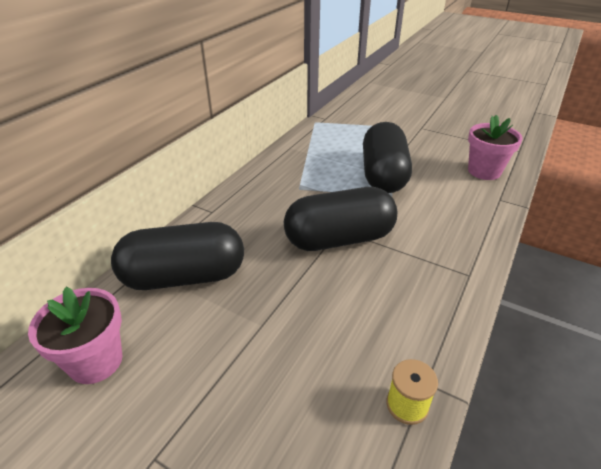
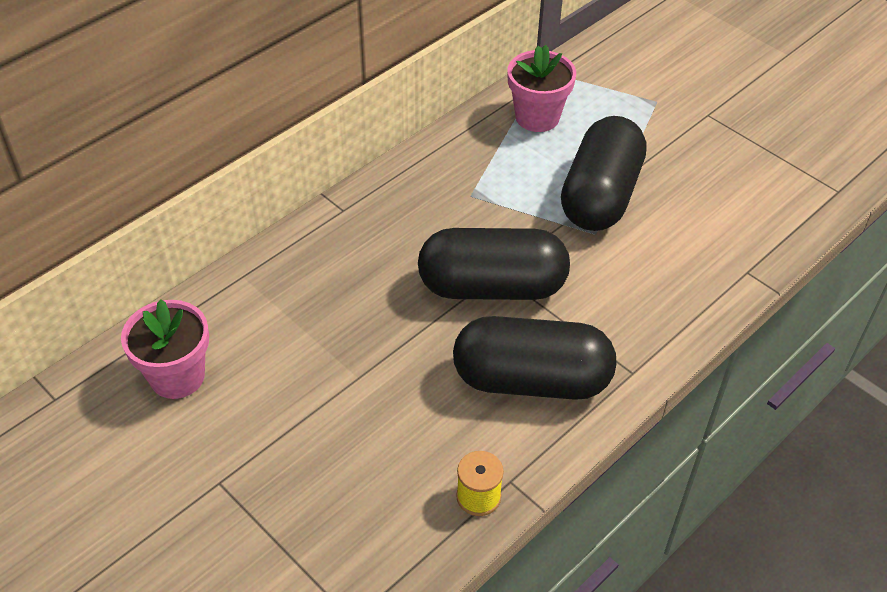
camera: 15 degrees right, 10 degrees up
(184, 277) = (287, 298): black capsule -> black capsule (531, 380)
(484, 171) = (755, 219): pink flower pot -> pink flower pot (537, 117)

